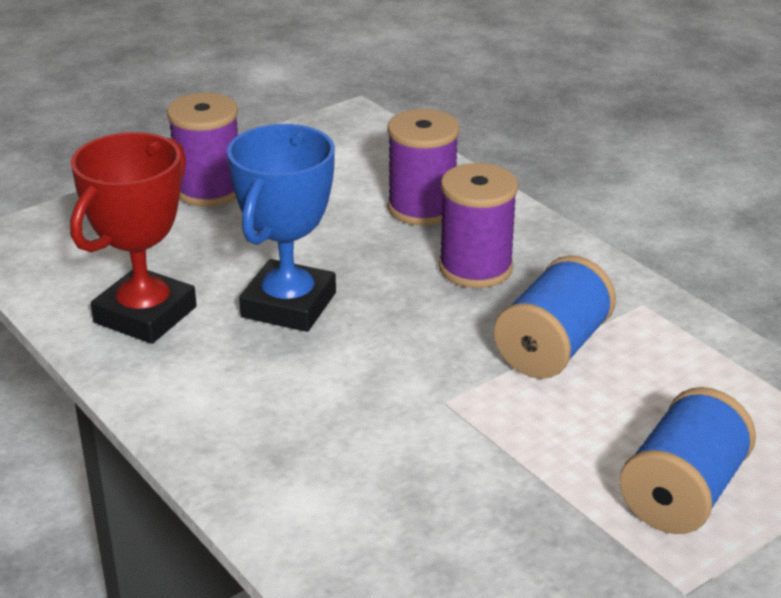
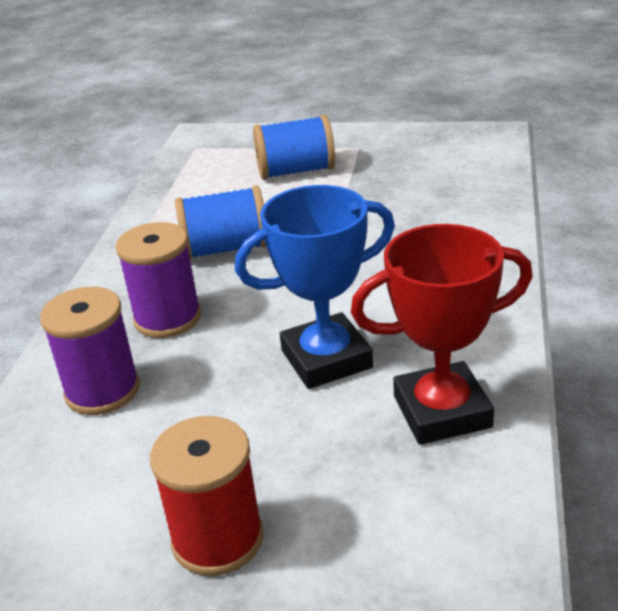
camera: 130 degrees left, 0 degrees up
(209, 190) = (217, 539): purple spool -> red spool

